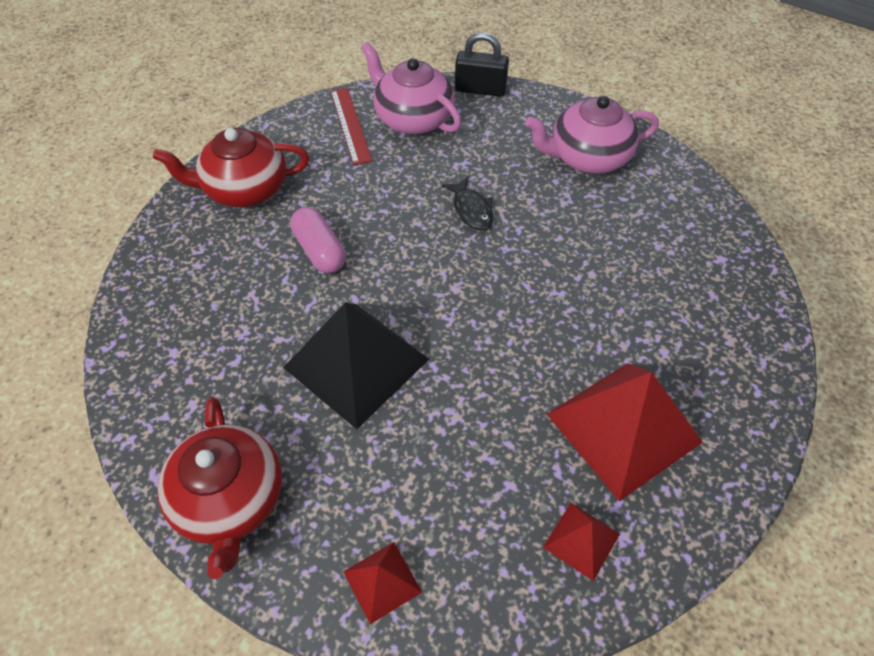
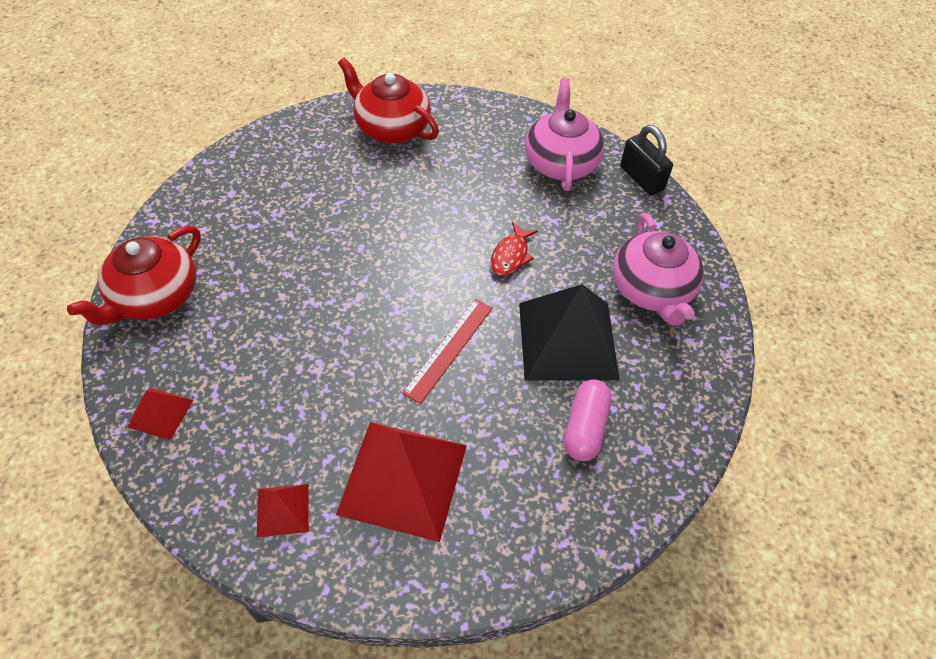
camera: 45 degrees right, 0 degrees up
(319, 251) = (381, 201): pink capsule -> pink capsule (585, 427)
(350, 125) = (512, 135): red ruler -> red ruler (449, 349)
(356, 363) = (309, 286): black pyramid -> black pyramid (567, 340)
(471, 210) = (511, 255): black fish -> red fish
(587, 157) = (652, 290): pink teapot -> pink teapot turned 135 degrees counterclockwise

